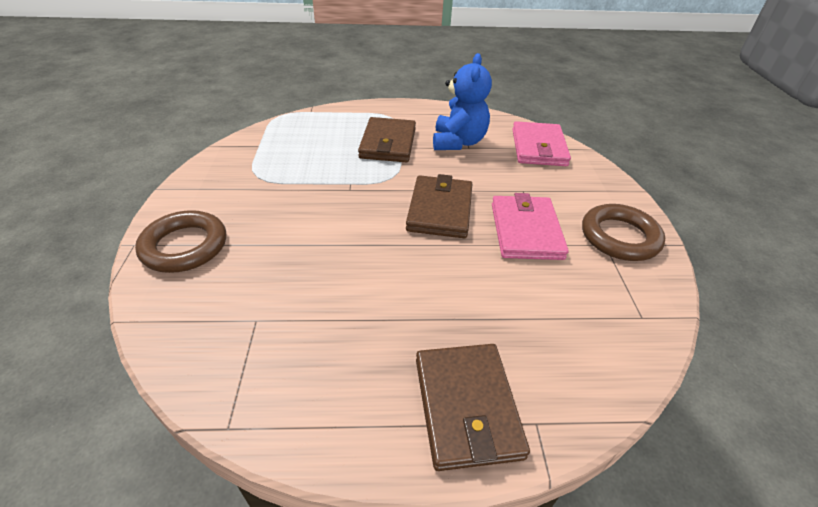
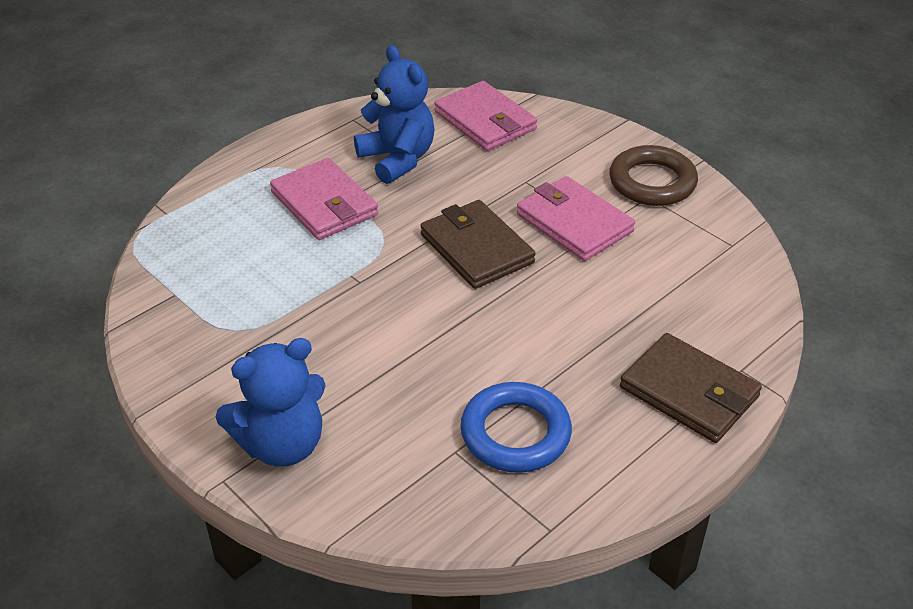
camera: 40 degrees left, 0 degrees up
(184, 246) = (282, 444): brown ring -> blue teddy bear
(305, 337) = (515, 433): none -> blue ring
(388, 143) = (324, 204): brown wallet -> pink wallet

